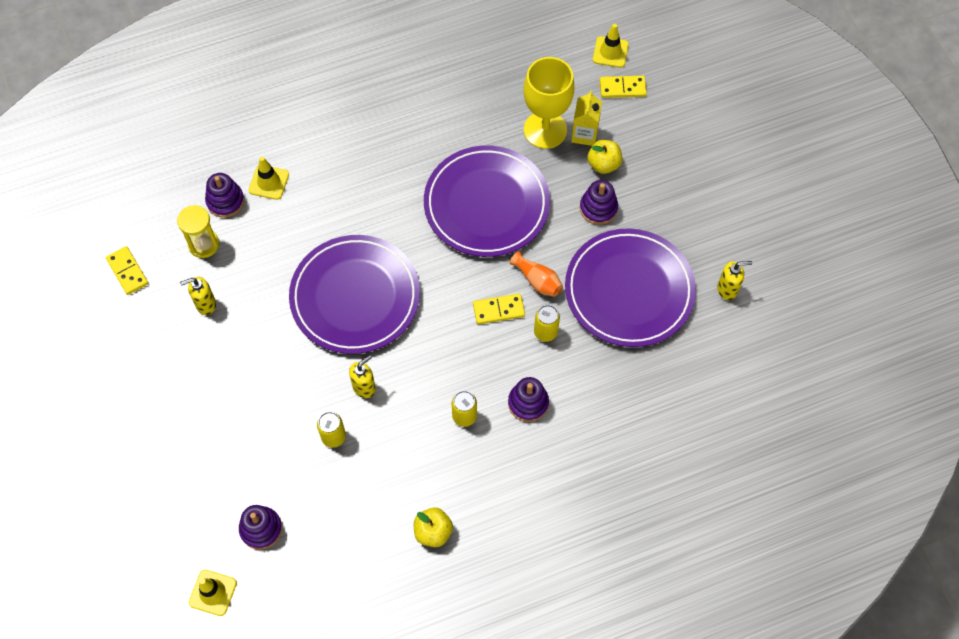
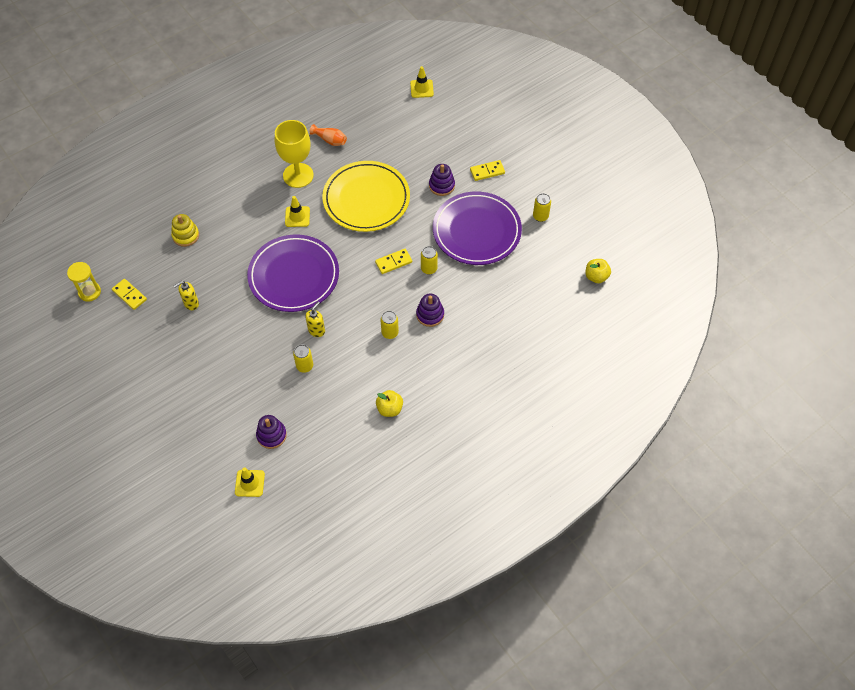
camera: 15 degrees left, 5 degrees down
(204, 244) = (178, 266): yellow hourglass -> yellow hourglass (89, 292)
(225, 201) = (186, 235): purple stacking toy -> yellow stacking toy
(269, 182) = (213, 217): yellow traffic cone -> yellow traffic cone (297, 217)
(486, 204) = (366, 199): purple plate -> yellow plate
(537, 281) = (414, 238): orange vase -> orange vase (330, 140)
(545, 130) = (392, 145): yellow goblet -> yellow goblet (298, 175)
(584, 134) = (419, 142): yellow carton -> none
(603, 164) = (437, 158): yellow apple -> yellow apple (596, 276)
(622, 88) = (436, 109): yellow domino -> yellow domino (487, 171)
(727, 289) = (540, 216): yellow soap dispenser -> yellow can

